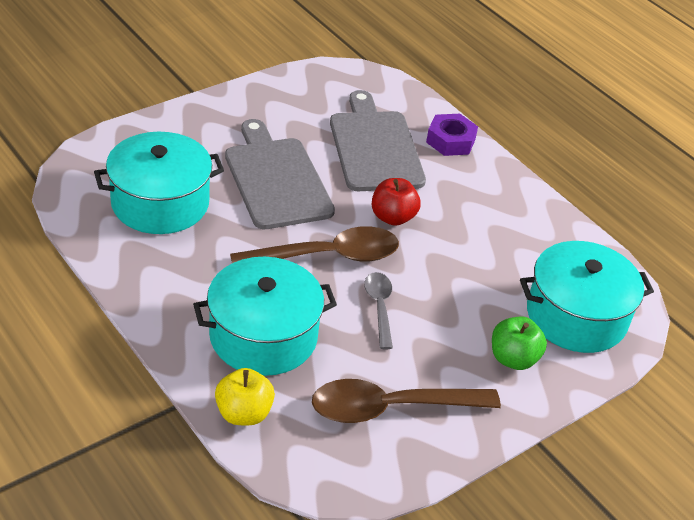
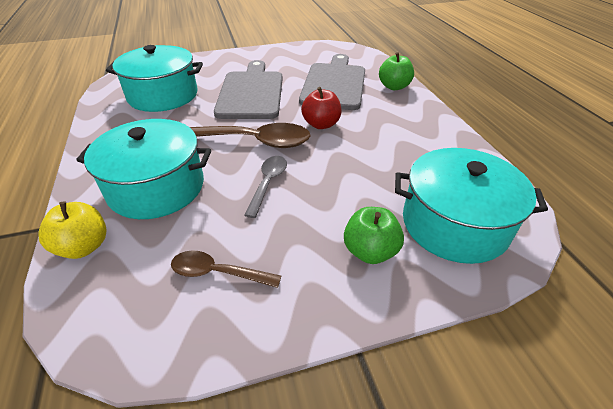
camera: 25 degrees right, 0 degrees up
(391, 408) = (218, 273): brown spoon -> brown spoon, size x0.56
(450, 141) = (394, 87): purple nut -> green apple

